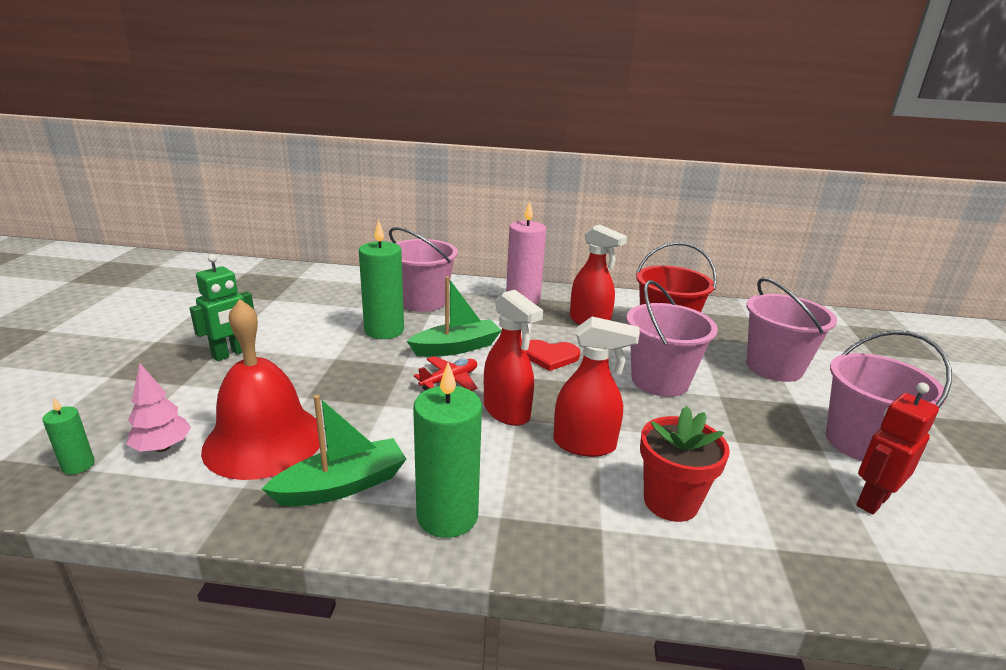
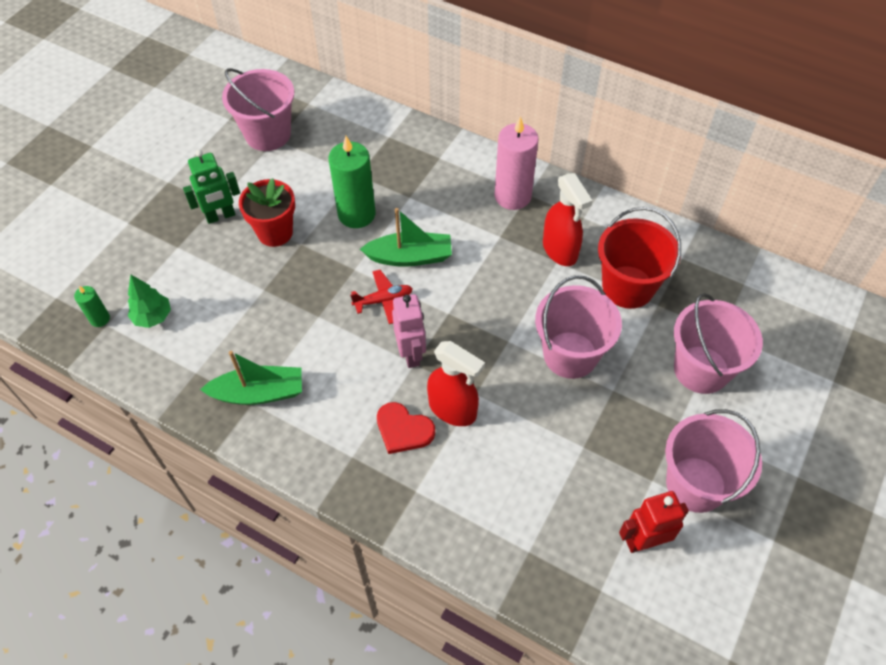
camera: 25 degrees right, 30 degrees up
(162, 447) = (153, 317): pink tree -> green tree
(264, 440) = (220, 330): red bell -> none
(422, 301) = (411, 175): pink bucket -> pink bucket (268, 134)
(447, 516) = (317, 444): green candle -> none
(507, 412) = (411, 354): red spray bottle -> pink robot
(550, 356) = (488, 292): red heart -> red heart (403, 429)
(670, 502) = (481, 486): red flower pot -> red flower pot (275, 232)

